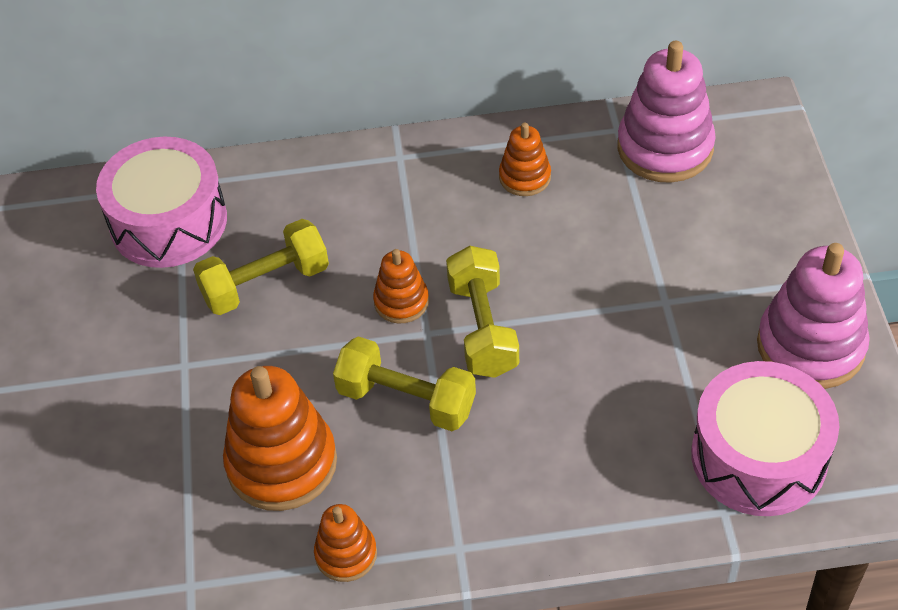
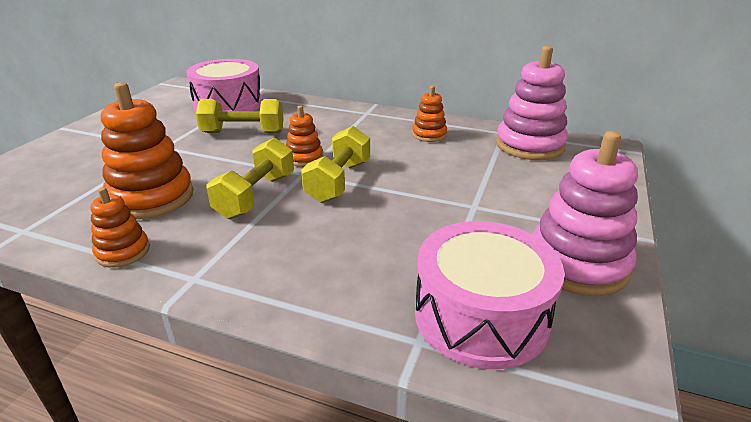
camera: 25 degrees right, 20 degrees down
(406, 400) = (256, 196): yellow dumbbell -> yellow dumbbell turned 60 degrees clockwise

